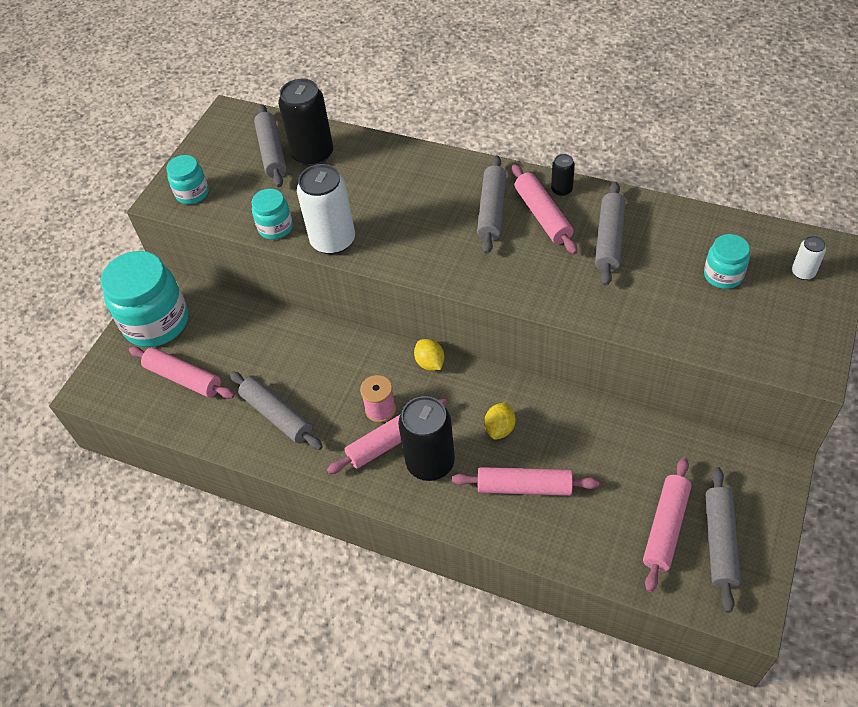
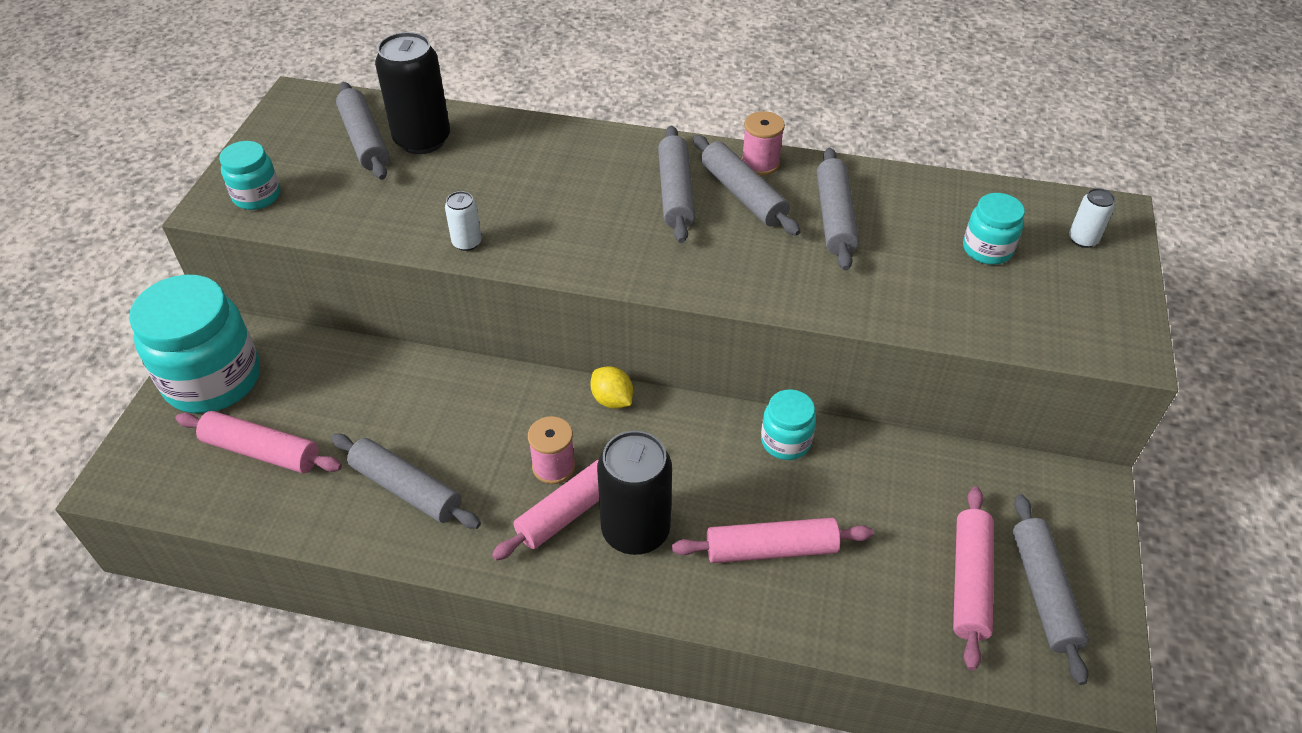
camera: 15 degrees left, 5 degrees down
(275, 228) = (383, 231): turquoise jar -> turquoise jar (785, 441)
(333, 241) = (467, 242): white can -> white can, size x0.48
(500, 428) = (722, 475): yellow lemon -> none
(543, 215) = (743, 194): pink rolling pin -> grey rolling pin
(561, 190) = (760, 163): black can -> pink spool

